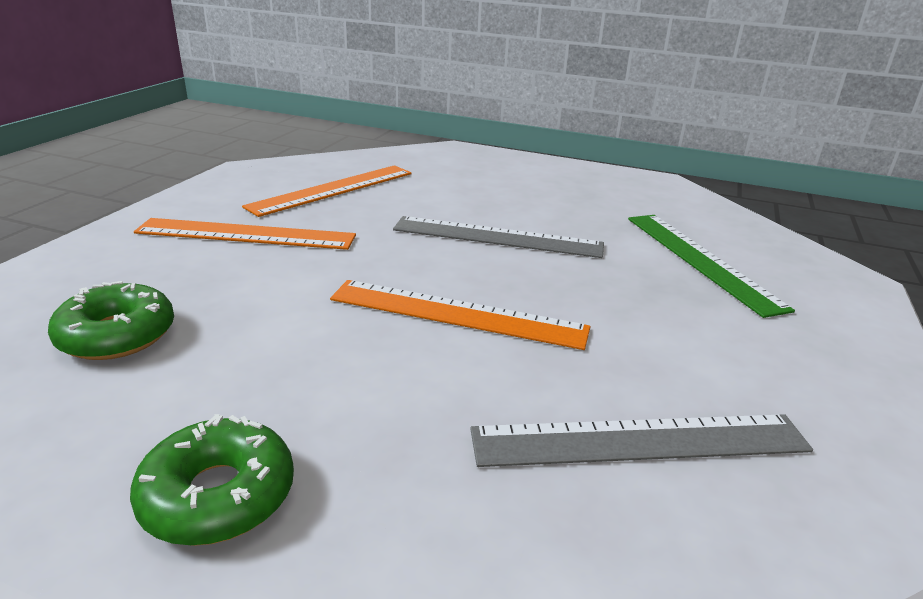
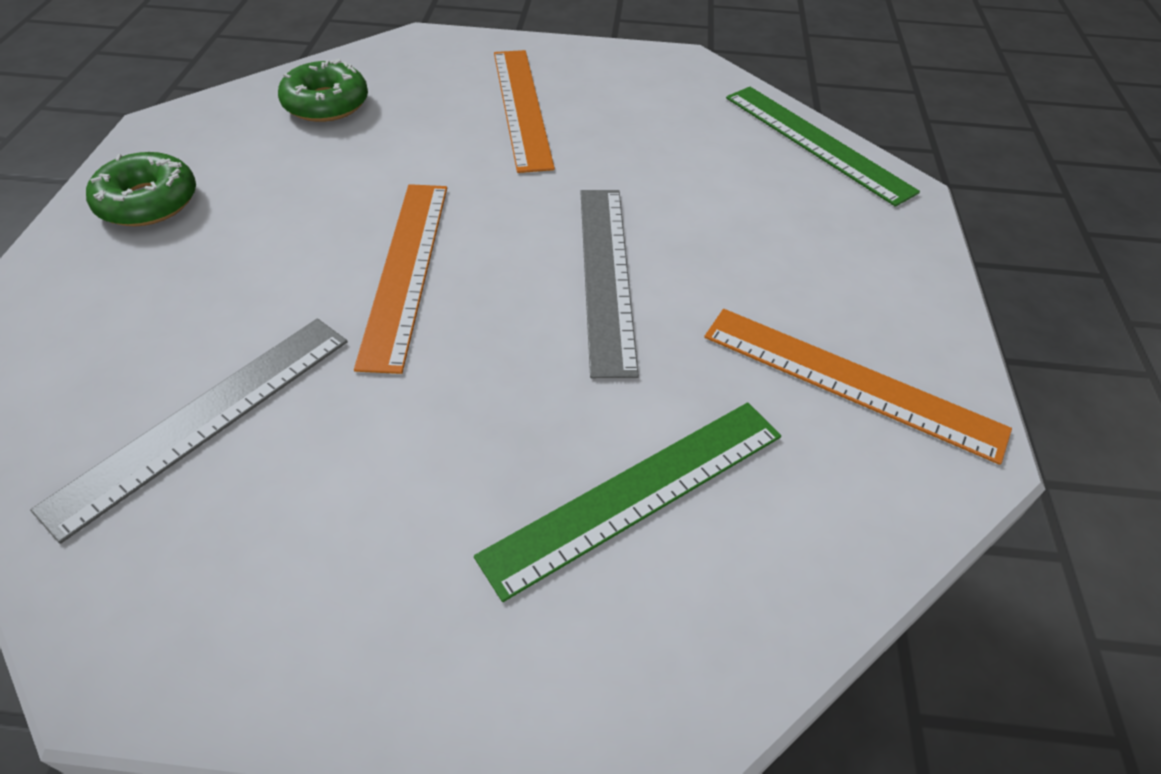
camera: 75 degrees right, 20 degrees up
(333, 189) = (668, 127): orange ruler -> orange ruler (850, 382)
(389, 156) = (816, 143): none -> green ruler
(640, 441) = (204, 419): grey ruler -> grey ruler turned 60 degrees clockwise

